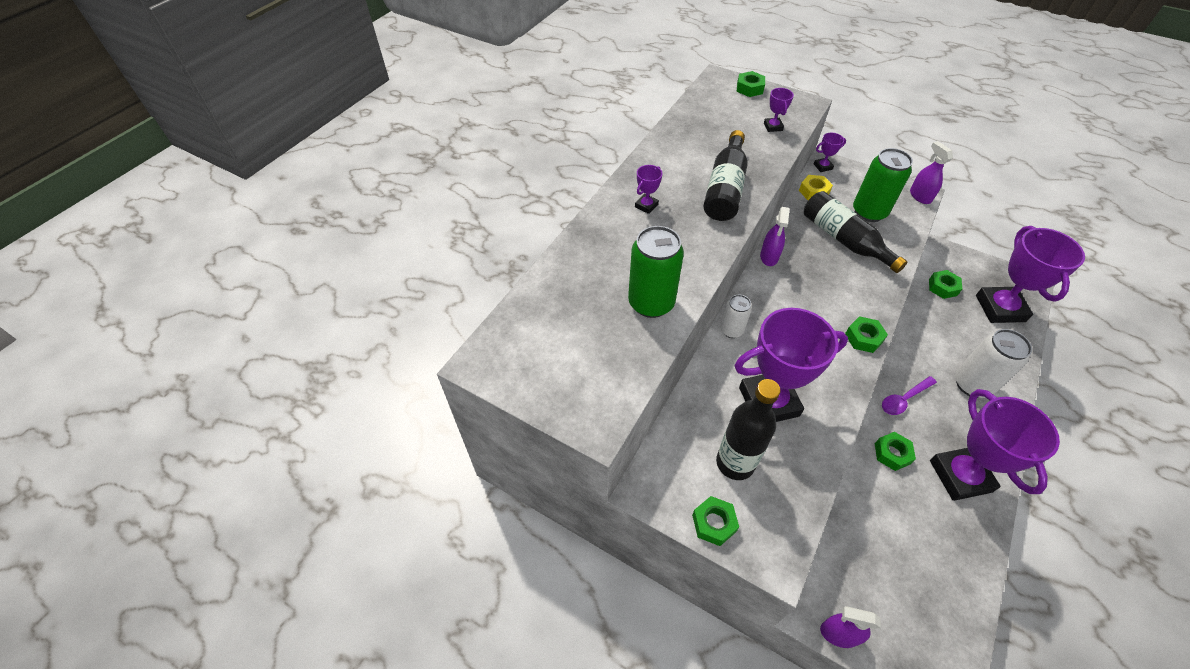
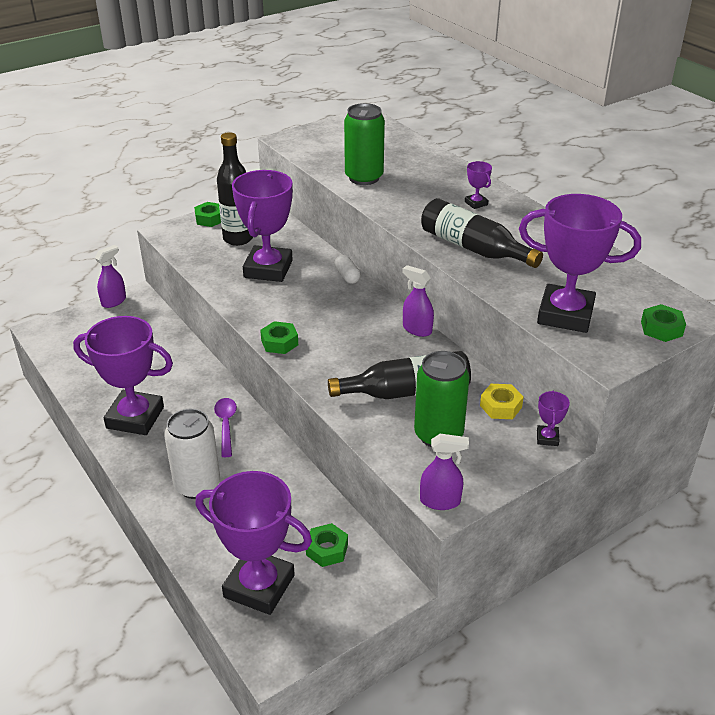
camera: 115 degrees right, 15 degrees down
(731, 330) = (347, 276): white can -> white capsule
(773, 127) = (565, 314): purple trophy -> purple trophy, size x2.43
(892, 453) = (189, 388): green nut -> none

